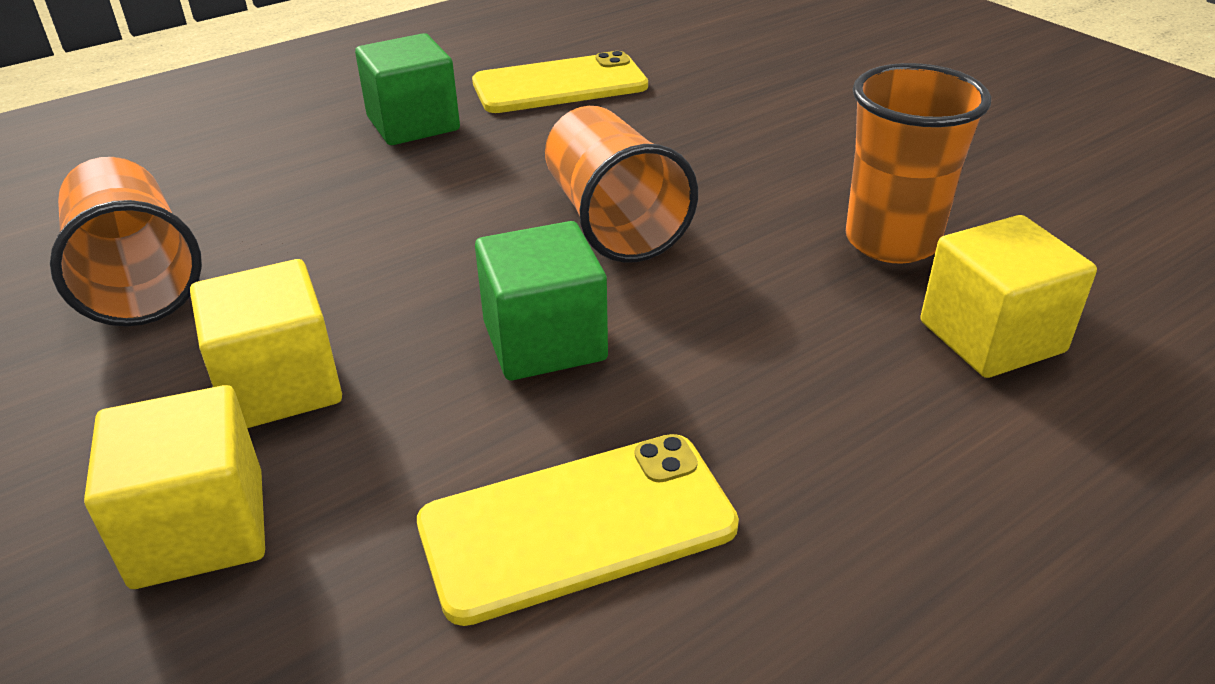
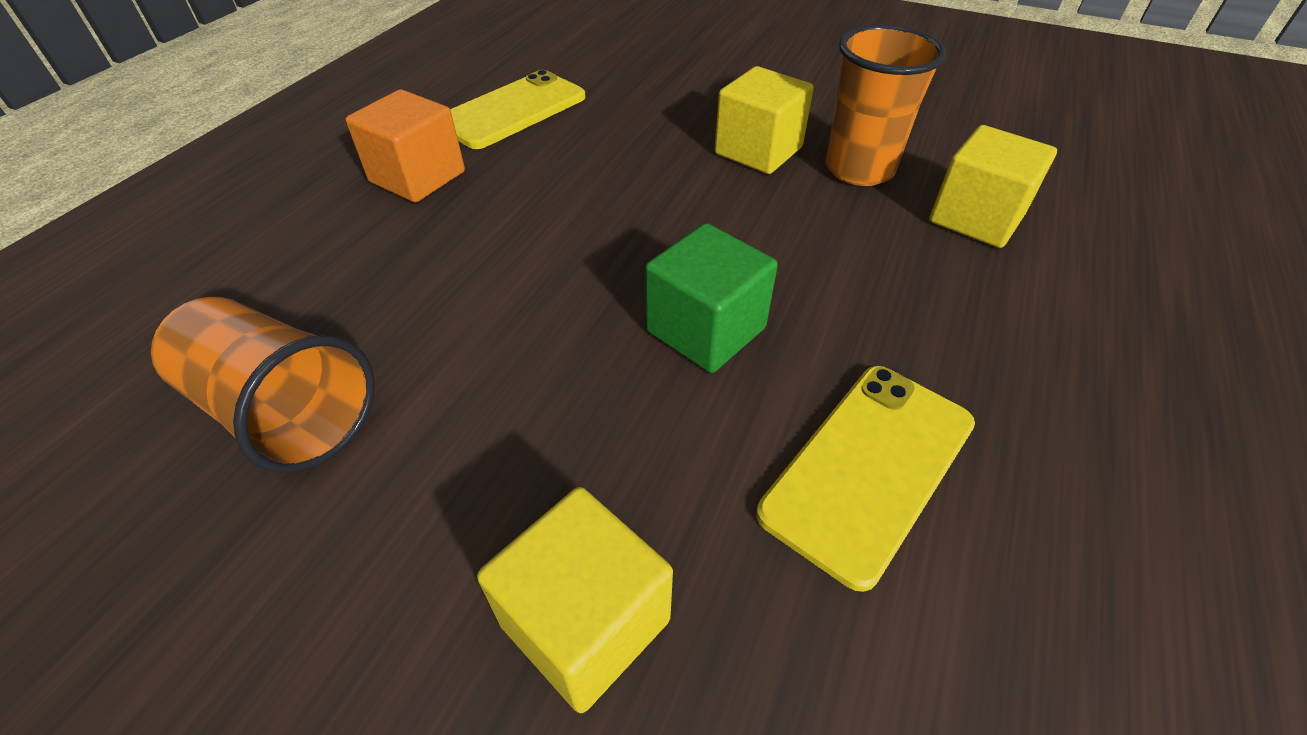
camera: 30 degrees left, 10 degrees up
(279, 385) = (528, 457): yellow cube -> yellow cube (758, 151)
(413, 124) = (417, 177): green cube -> orange cube
(613, 221) = (662, 213): orange cup -> none

